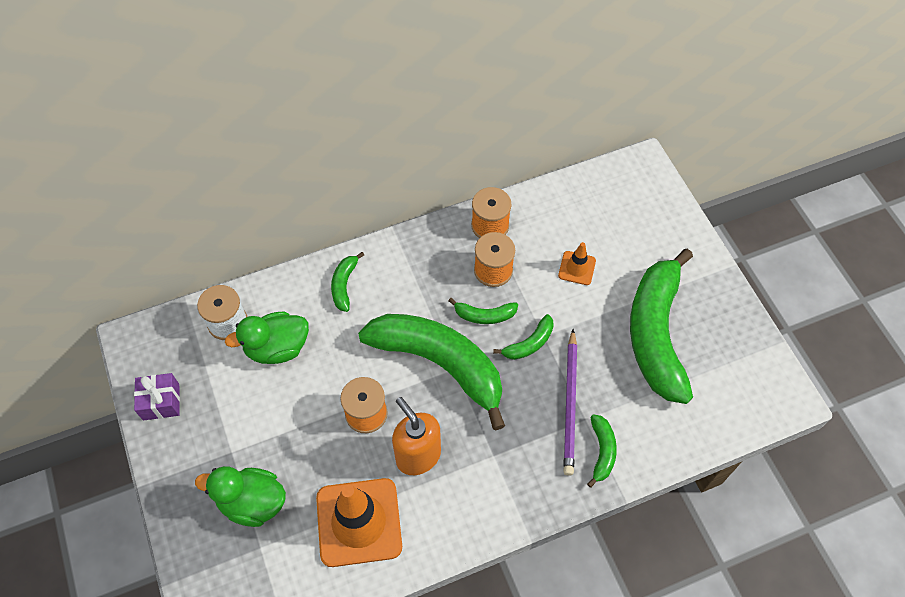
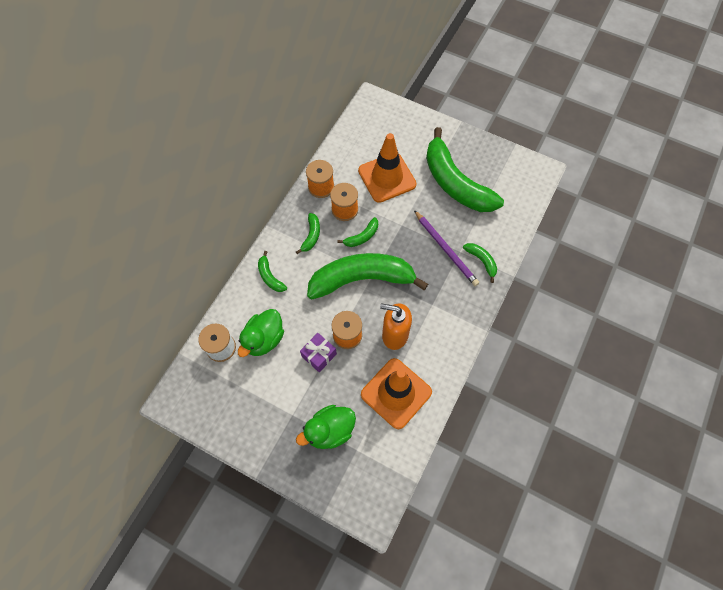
camera: 40 degrees left, 5 degrees up
(161, 402) = (224, 421): purple gift -> purple gift (319, 355)
(529, 343) = (398, 234): green banana -> green banana (311, 236)
(577, 268) = (387, 177): orange traffic cone -> orange traffic cone, size x2.11

